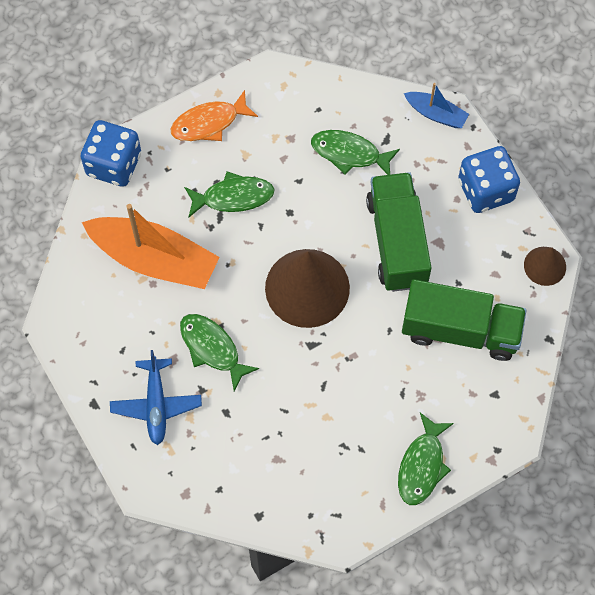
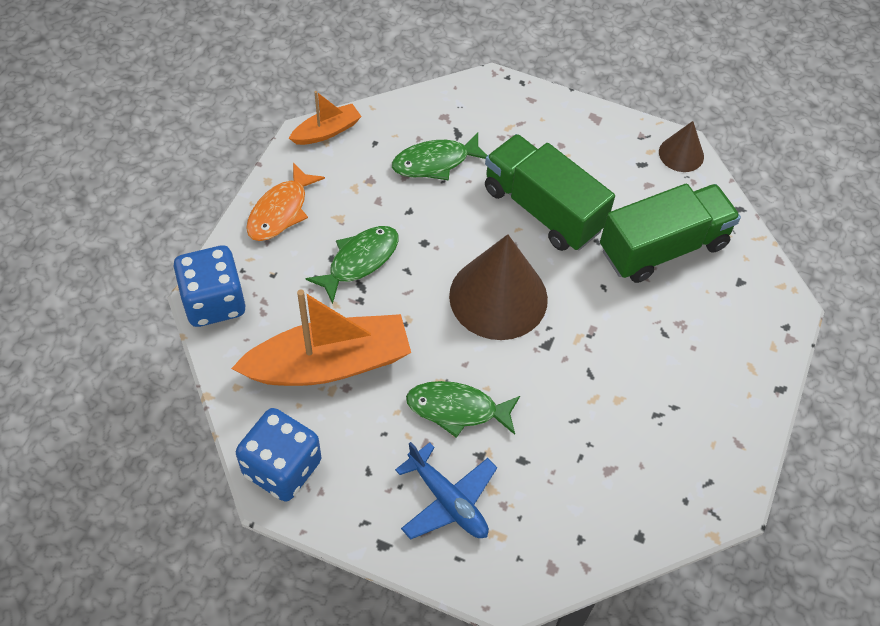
camera: 40 degrees left, 10 degrees down
(290, 78) = (327, 131): none -> orange boat
(422, 466) = (739, 384): green fish -> none
(436, 114) = (482, 89): blue boat -> none
(485, 190) = (578, 124): blue dice -> blue dice (282, 468)

